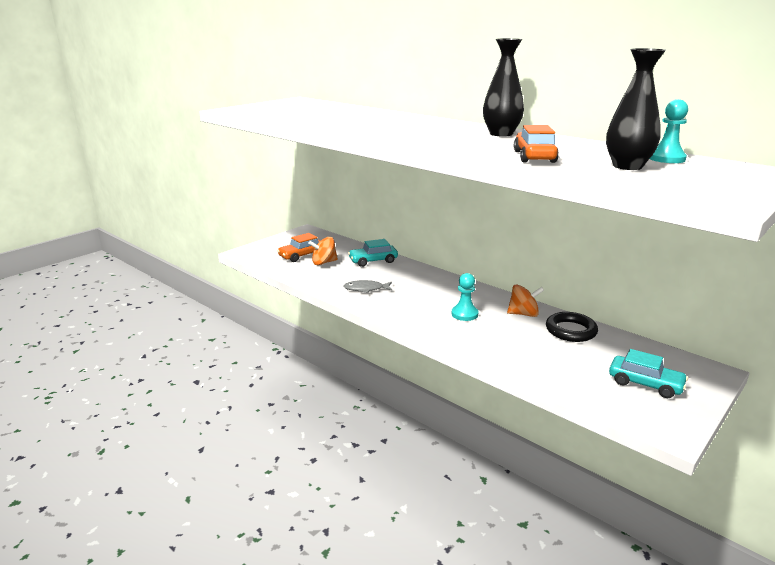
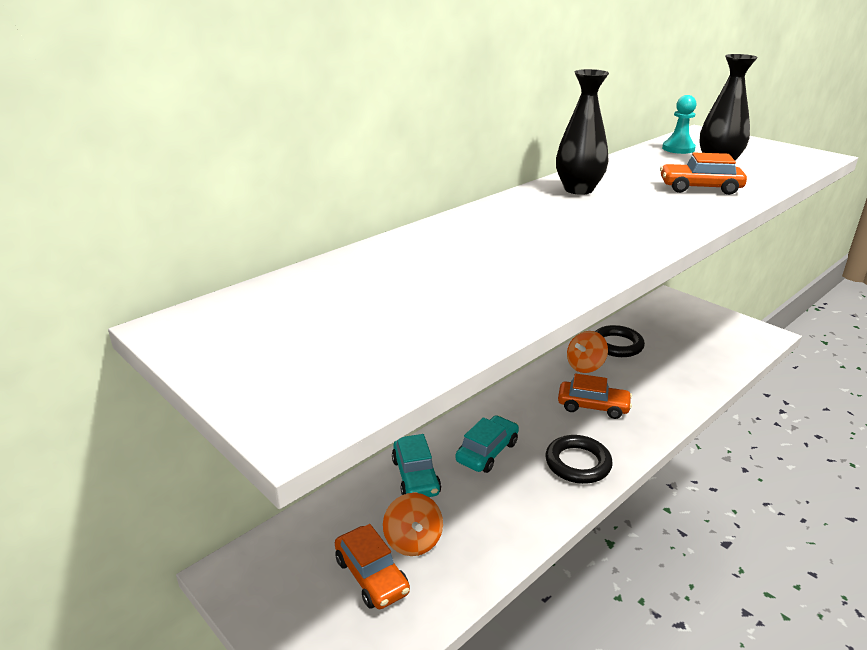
camera: 85 degrees left, 5 degrees up
(366, 289) = (525, 489): grey fish -> none
(394, 305) = (578, 463): none -> black ring
(464, 314) = (593, 406): turquoise pawn -> orange car
(523, 314) = (585, 366): orange spinning top -> orange spinning top turned 135 degrees counterclockwise
(645, 384) = (703, 329): turquoise car -> turquoise car (487, 452)

